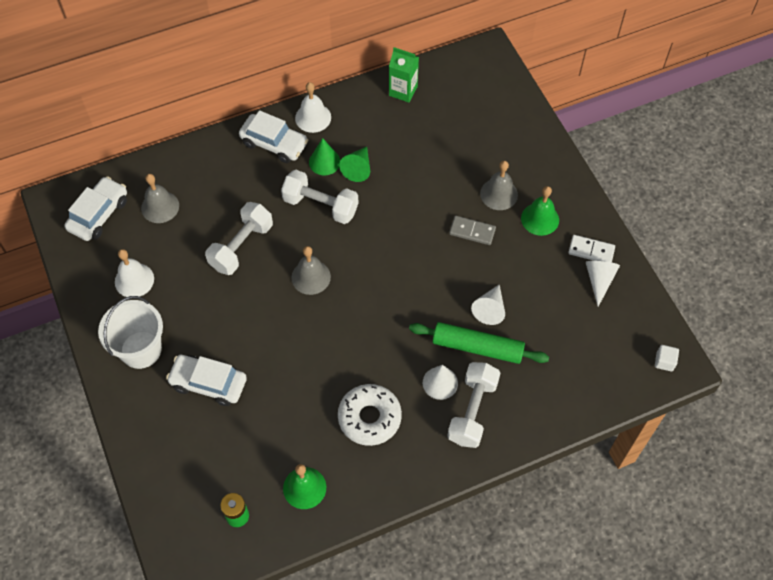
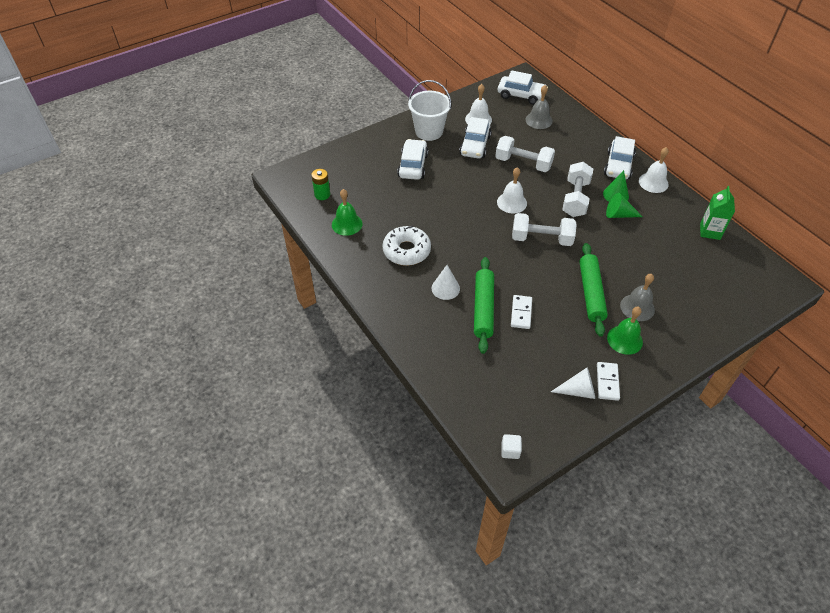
camera: 80 degrees right, 10 degrees down
(189, 296) = (475, 145): none -> white car
(311, 277) = (512, 202): grey bell -> white bell
(472, 231) = (591, 293): grey domino -> green rolling pin
(472, 411) = (426, 311): white dumbbell -> white dumbbell (541, 239)
(490, 309) = (521, 313): white cone -> white domino

